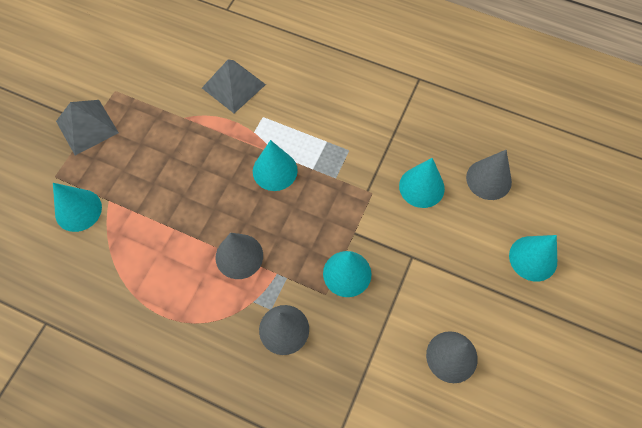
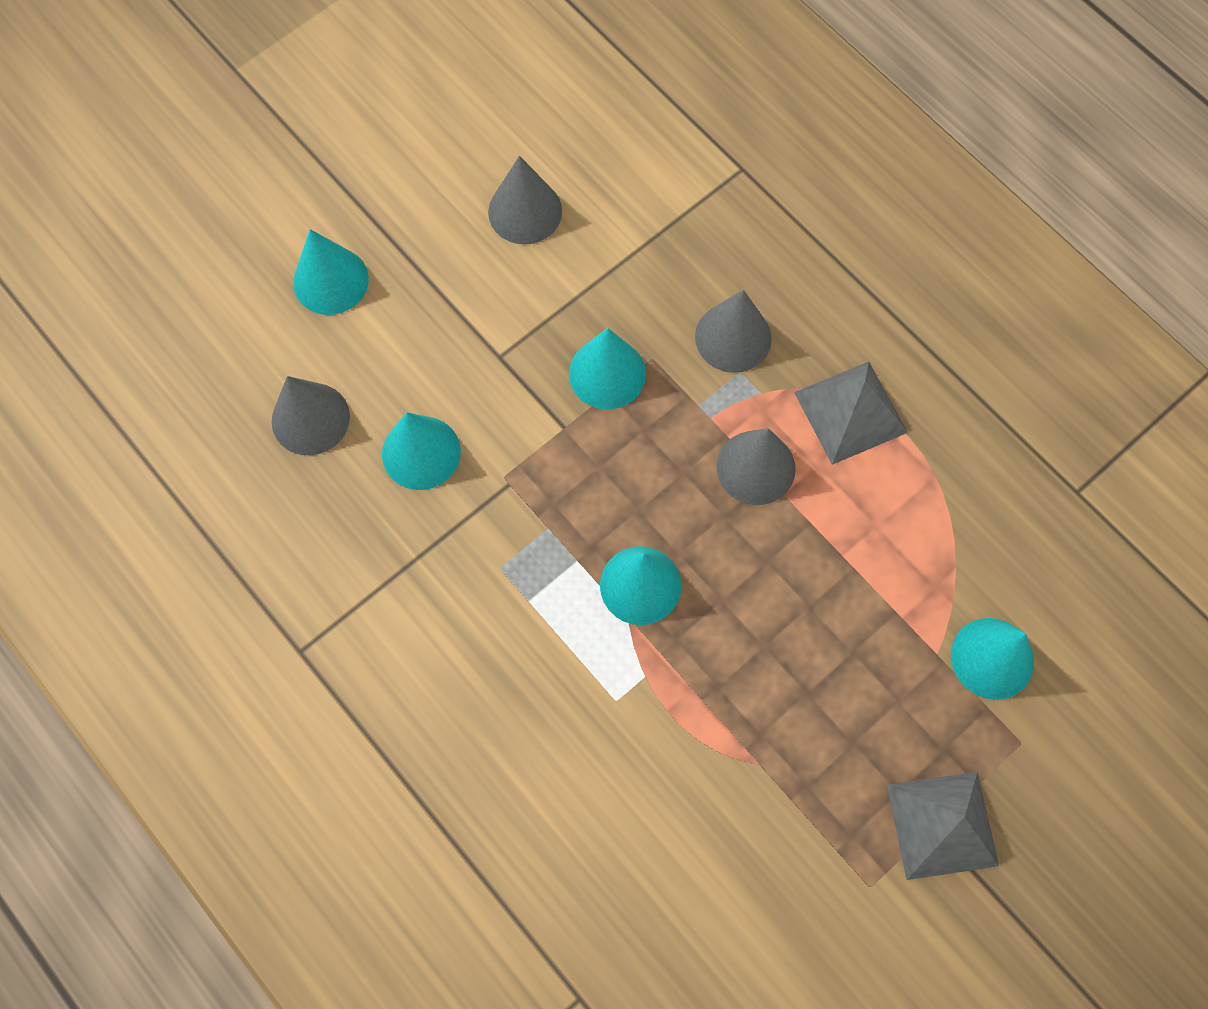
camera: 155 degrees left, 5 degrees up
(233, 86) = (642, 792): grey pyramid -> grey pyramid (851, 412)

